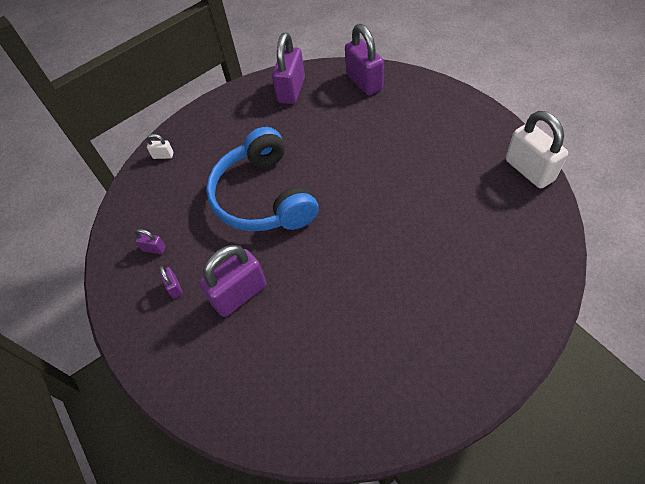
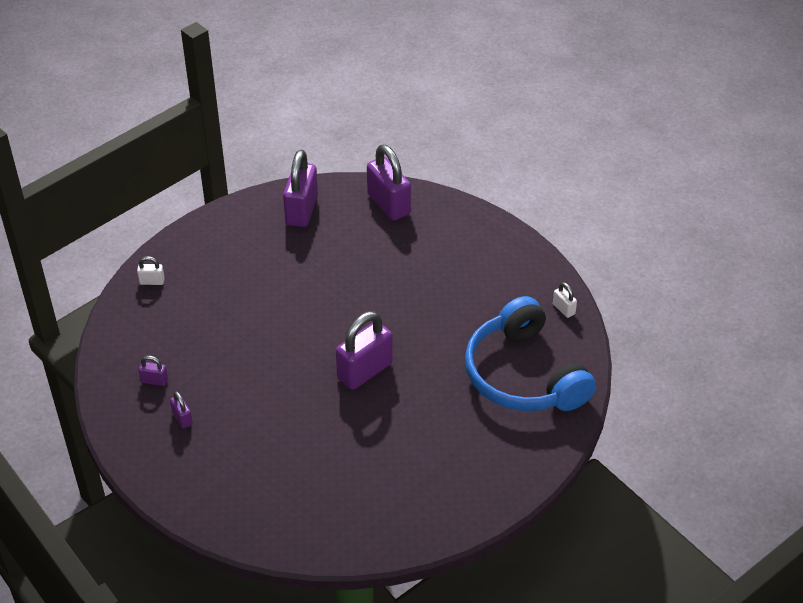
camera: 10 degrees left, 10 degrees down
(239, 294) = (254, 425): purple padlock -> purple padlock (365, 371)
(263, 197) = (274, 330): blue headphones -> blue headphones (523, 375)
(529, 170) = (563, 309): white padlock -> white padlock, size x0.45

